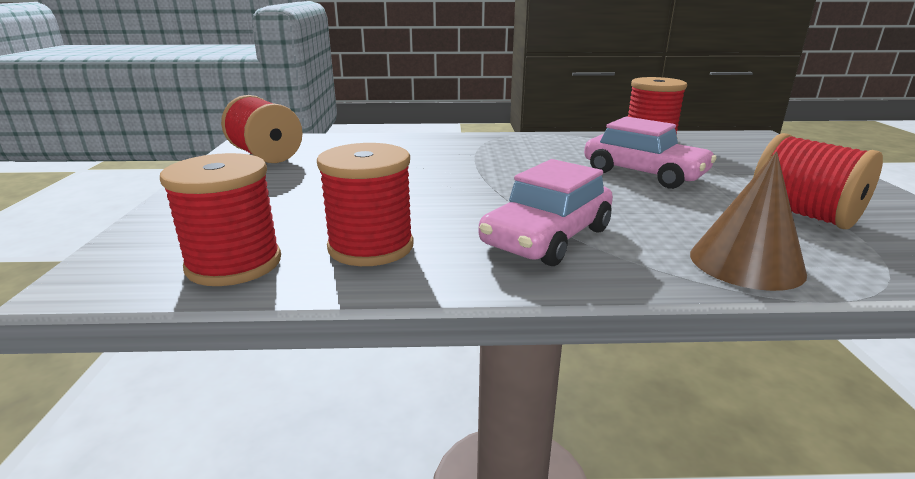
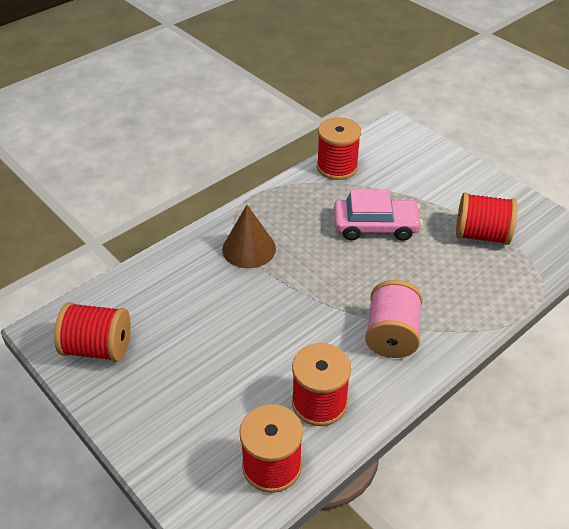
camera: 40 degrees left, 20 degrees up
(547, 237) = (391, 335): pink car -> pink spool
(746, 263) = (488, 302): brown cone -> brown cone (249, 248)

